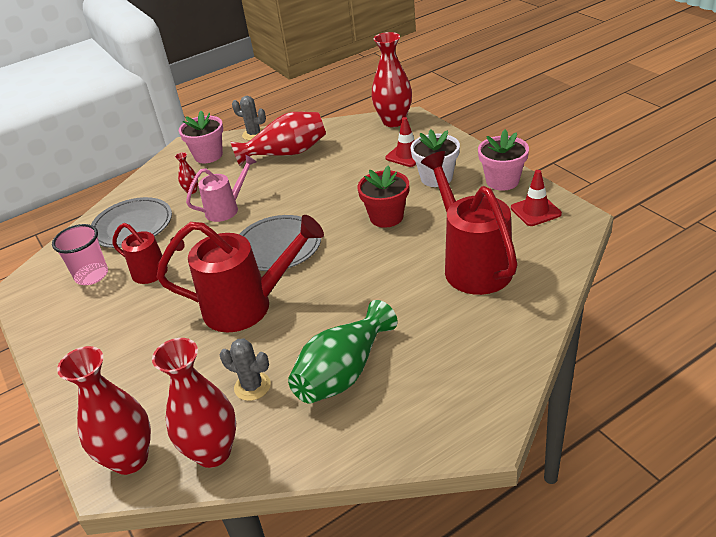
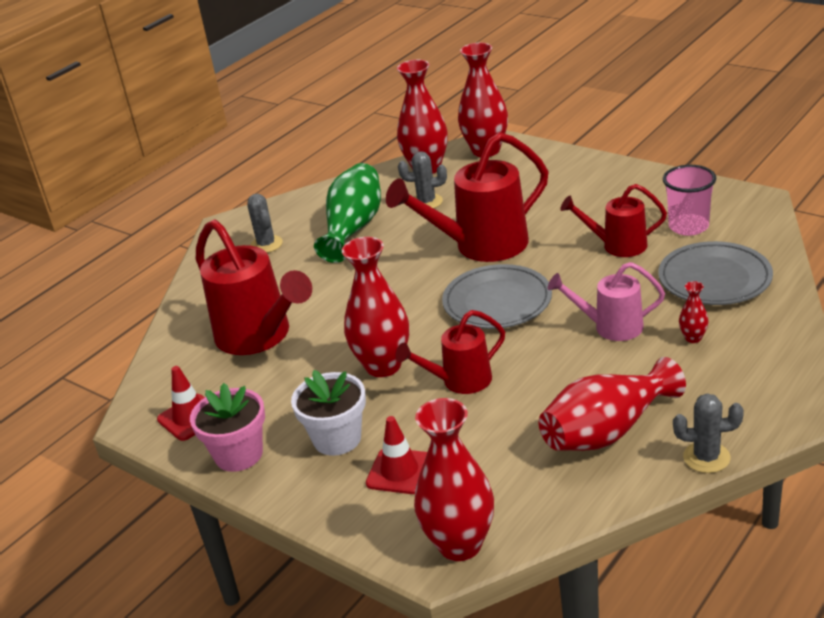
camera: 160 degrees right, 5 degrees down
(208, 155) = (740, 398): pink flower pot -> none
(226, 209) = (611, 327): pink watering can -> pink watering can turned 60 degrees clockwise
(343, 196) = (460, 381): none -> red watering can
(386, 217) = (383, 366): red flower pot -> red vase
(443, 380) = (266, 244): none -> grey cactus

